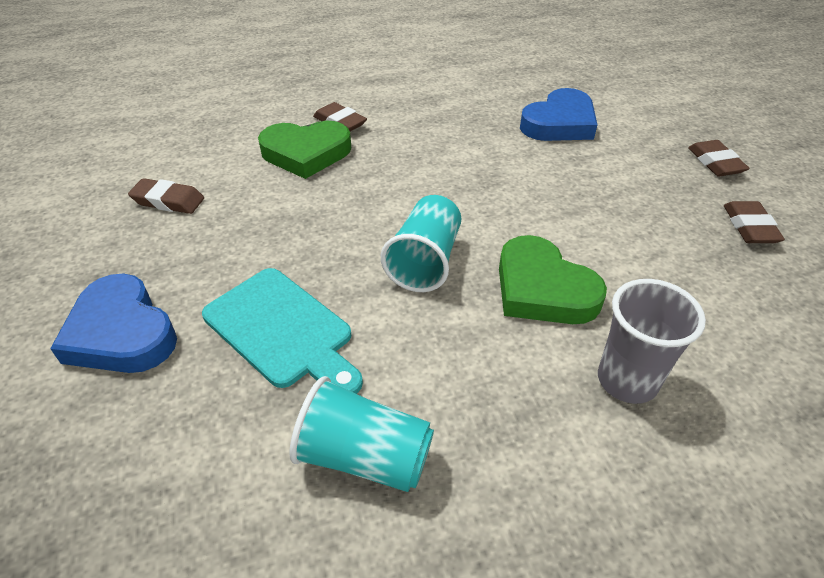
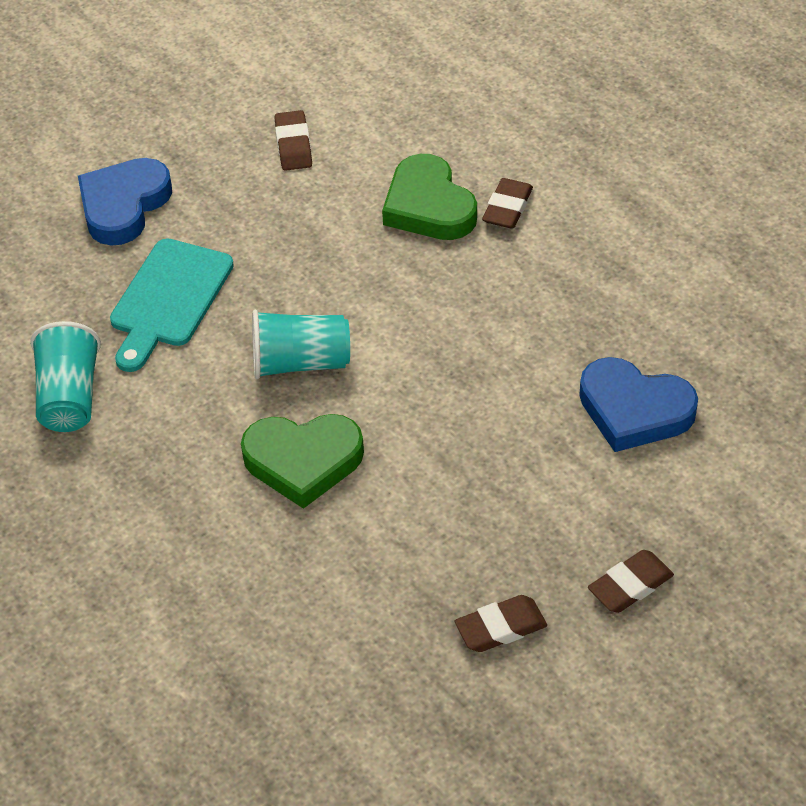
camera: 70 degrees right, 5 degrees up
(542, 289) = (303, 461): green heart -> green heart turned 120 degrees counterclockwise
(627, 380) = (212, 544): grey cup -> none

